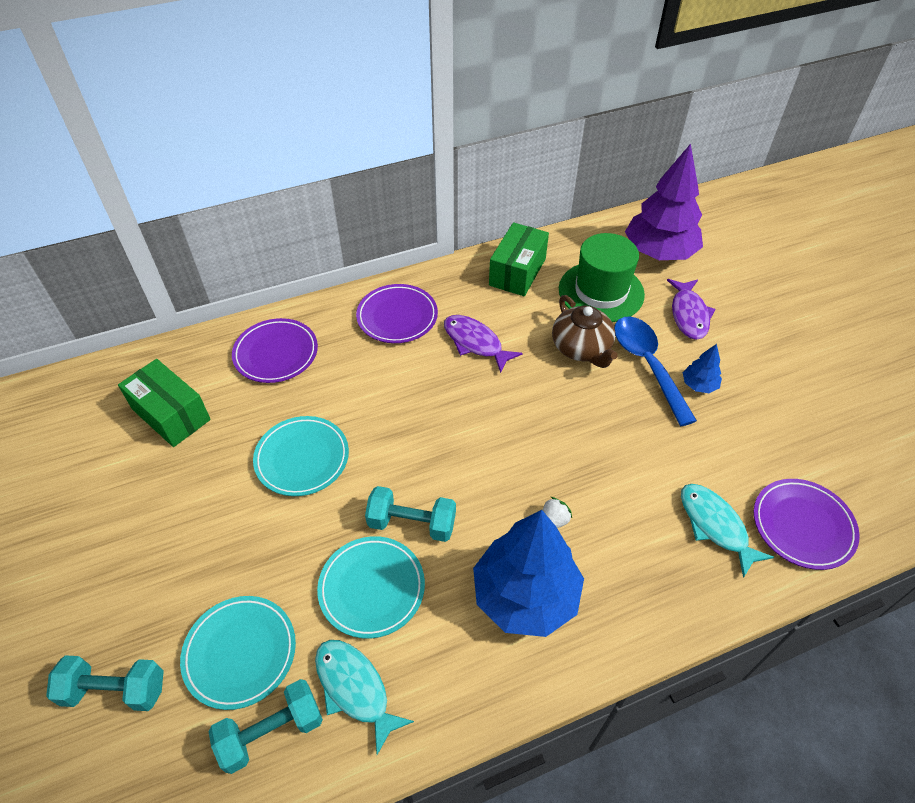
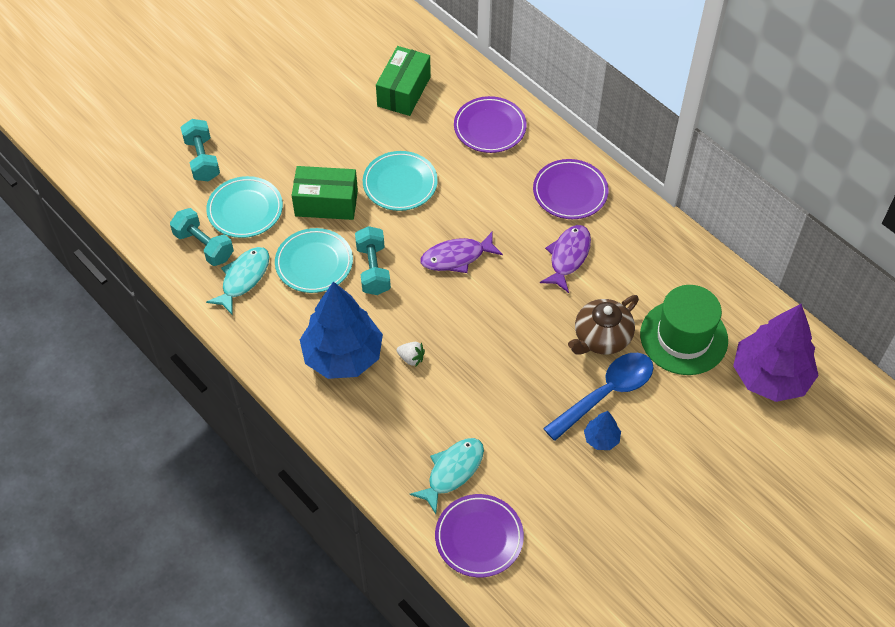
camera: 70 degrees right, 5 degrees up
(517, 272) = (674, 263): green box -> green box (326, 203)
(688, 315) = (690, 417): purple fish -> purple fish (456, 257)

